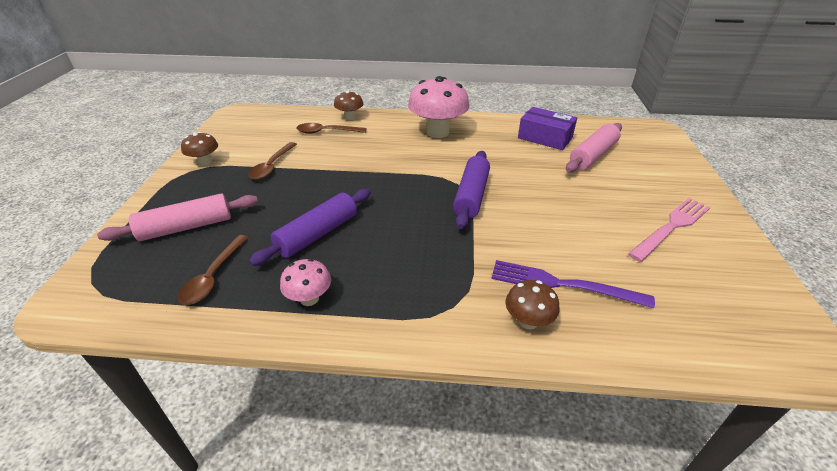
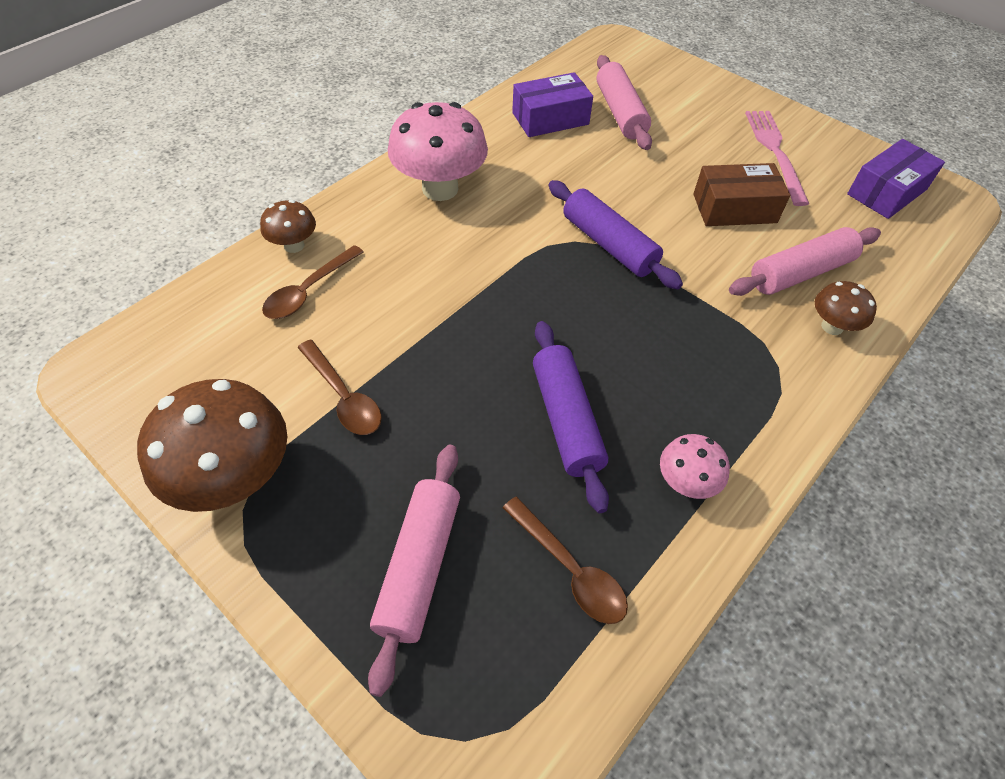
camera: 55 degrees left, 15 degrees up
(205, 162) = (235, 478): brown mushroom -> brown mushroom, size x1.94
(562, 284) = (800, 273): purple fork -> pink rolling pin
(580, 230) = (734, 208): none -> brown box
(735, 302) = (886, 192): none -> purple box

